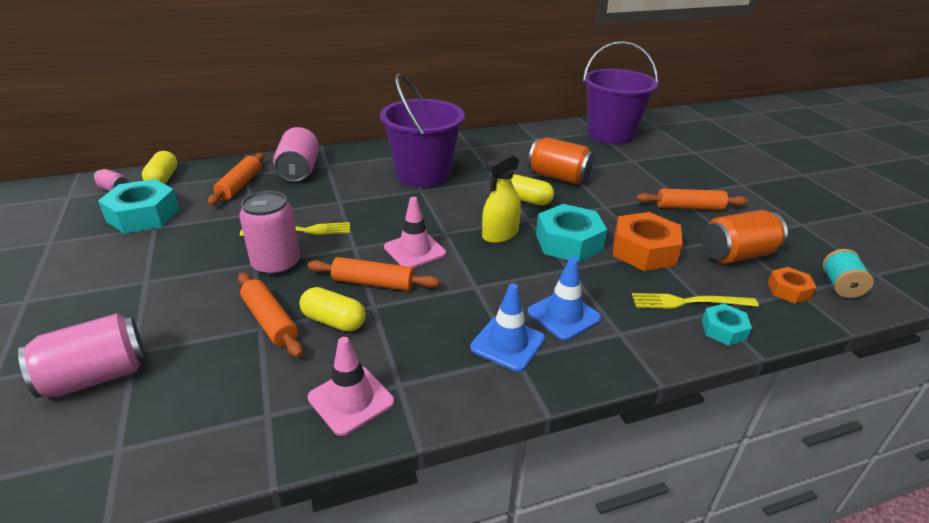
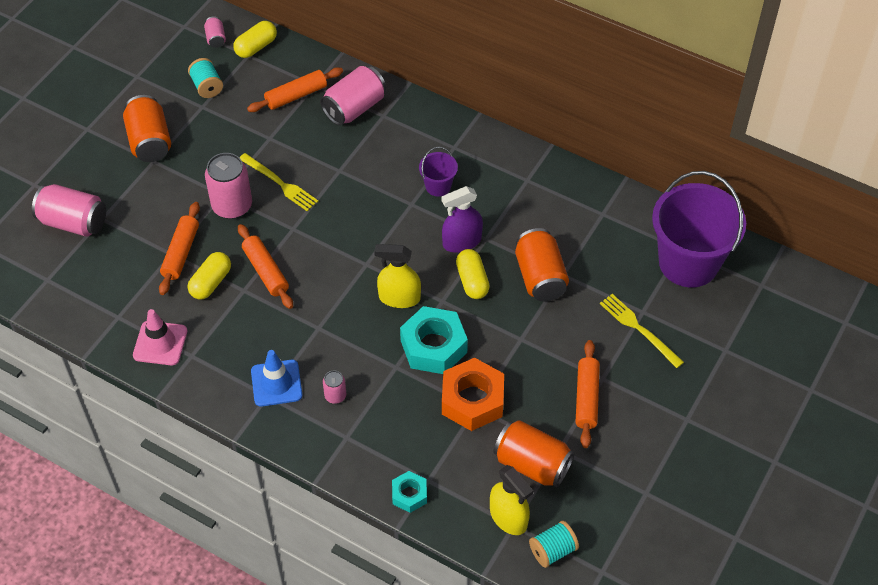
camera: 50 degrees right, 20 degrees up
(123, 271) = (150, 141): none -> orange can
(143, 215) = (207, 87): turquoise nut -> turquoise spool
(334, 321) = (211, 282): yellow capsule -> yellow capsule turned 45 degrees clockwise
(415, 250) = (324, 264): pink traffic cone -> none
(423, 174) = (438, 186): purple bucket -> purple bucket, size x0.44
(486, 188) = (462, 242): none -> purple spray bottle
(564, 315) = (335, 395): blue traffic cone -> pink can
(689, 207) = (586, 398): orange rolling pin -> orange rolling pin turned 45 degrees clockwise
(690, 302) = (426, 460): yellow fork -> yellow fork (639, 329)
(788, 290) = (508, 517): orange nut -> yellow spray bottle

